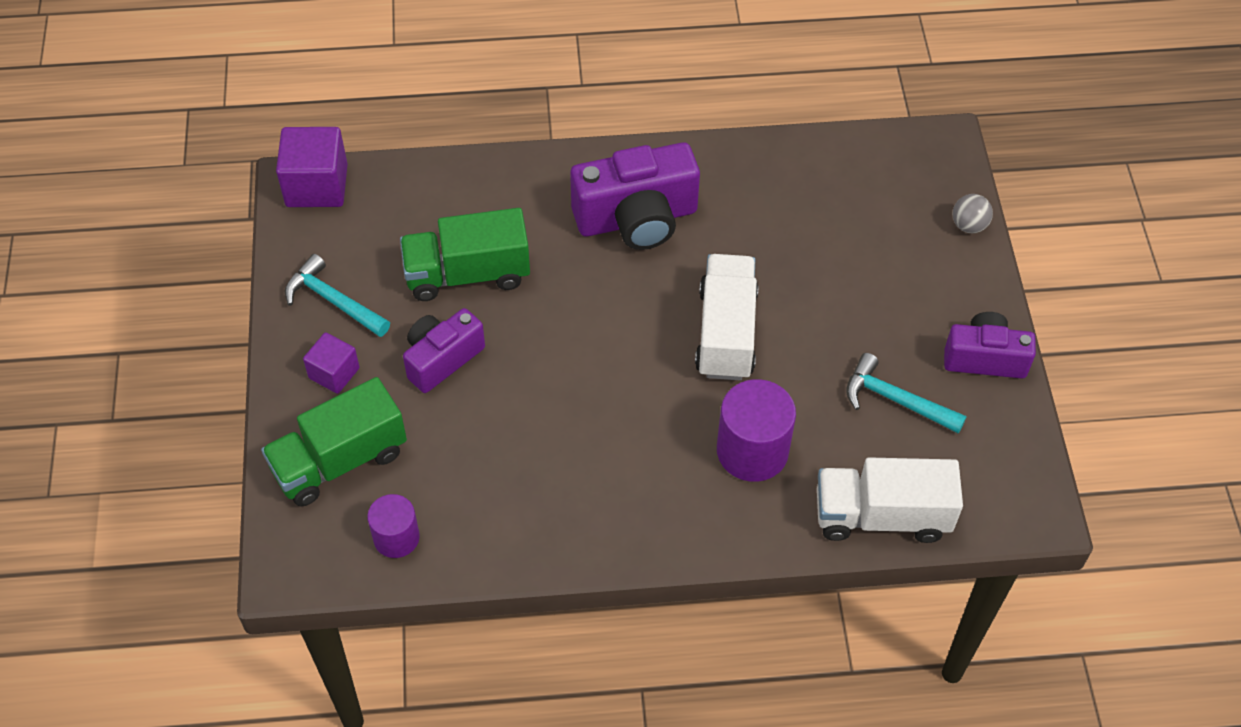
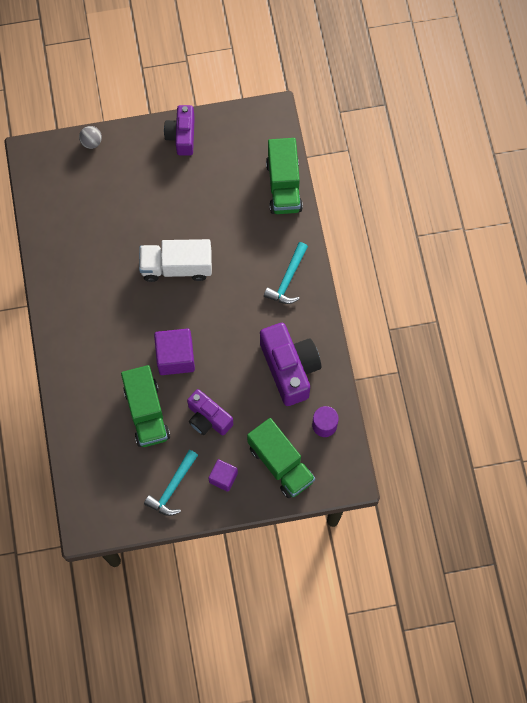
camera: 95 degrees left, 15 degrees up
(316, 185) = (85, 514): purple cube -> purple cube (175, 357)
(637, 218) = (98, 321): purple camera -> purple camera (289, 368)
(752, 451) = (251, 249): purple cylinder -> none
(881, 516) = (283, 186): white truck -> green truck
(896, 400) = (213, 179): turquoise hammer -> turquoise hammer (288, 279)

